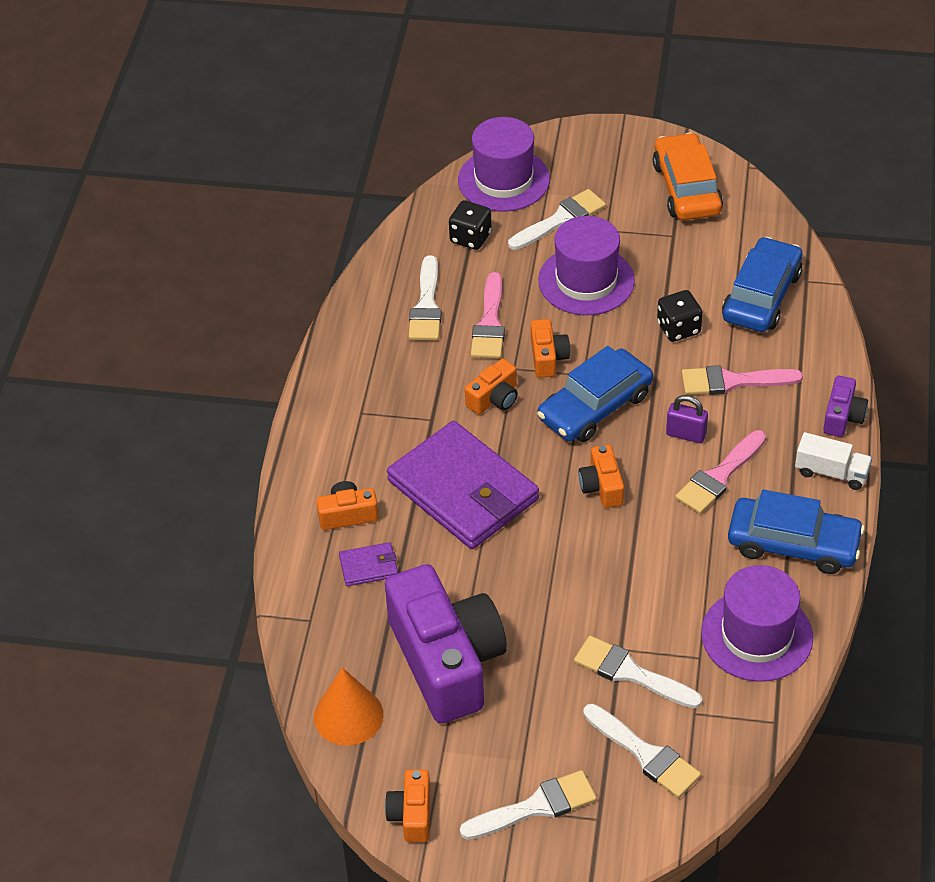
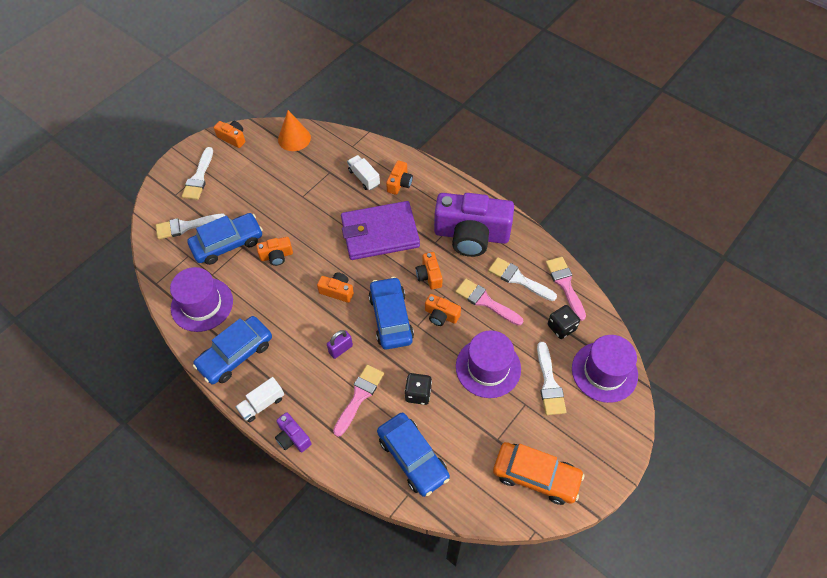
camera: 120 degrees right, 10 degrees up
(369, 566) = (364, 178): purple wallet -> white truck
(447, 660) = (291, 182): purple camera -> purple camera (471, 235)
(602, 594) = (276, 256): none -> orange camera
(631, 673) = (227, 243): white brush -> blue car
(719, 476) = (302, 348): pink brush -> pink brush (565, 285)

